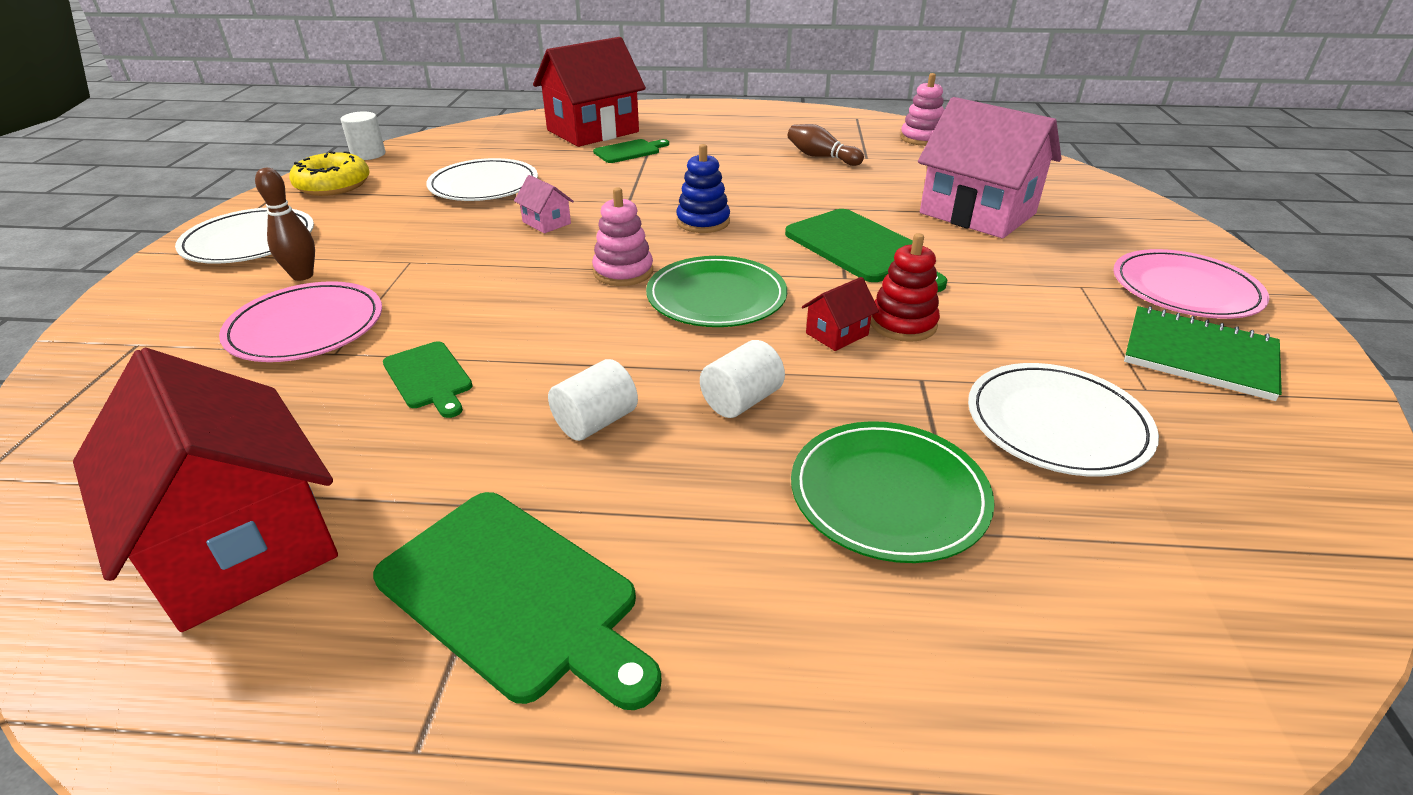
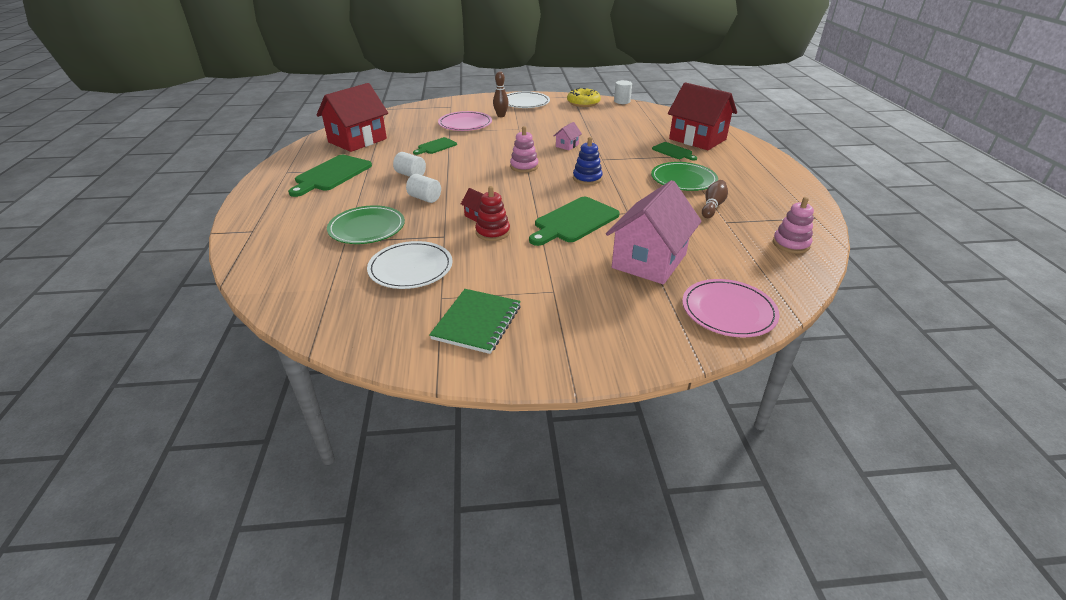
camera: 80 degrees right, 0 degrees up
(484, 185) = (602, 127): white plate -> none
(716, 297) = (507, 188): green plate -> green plate (683, 179)
(1185, 289) = (563, 333): pink plate -> pink plate (728, 311)

